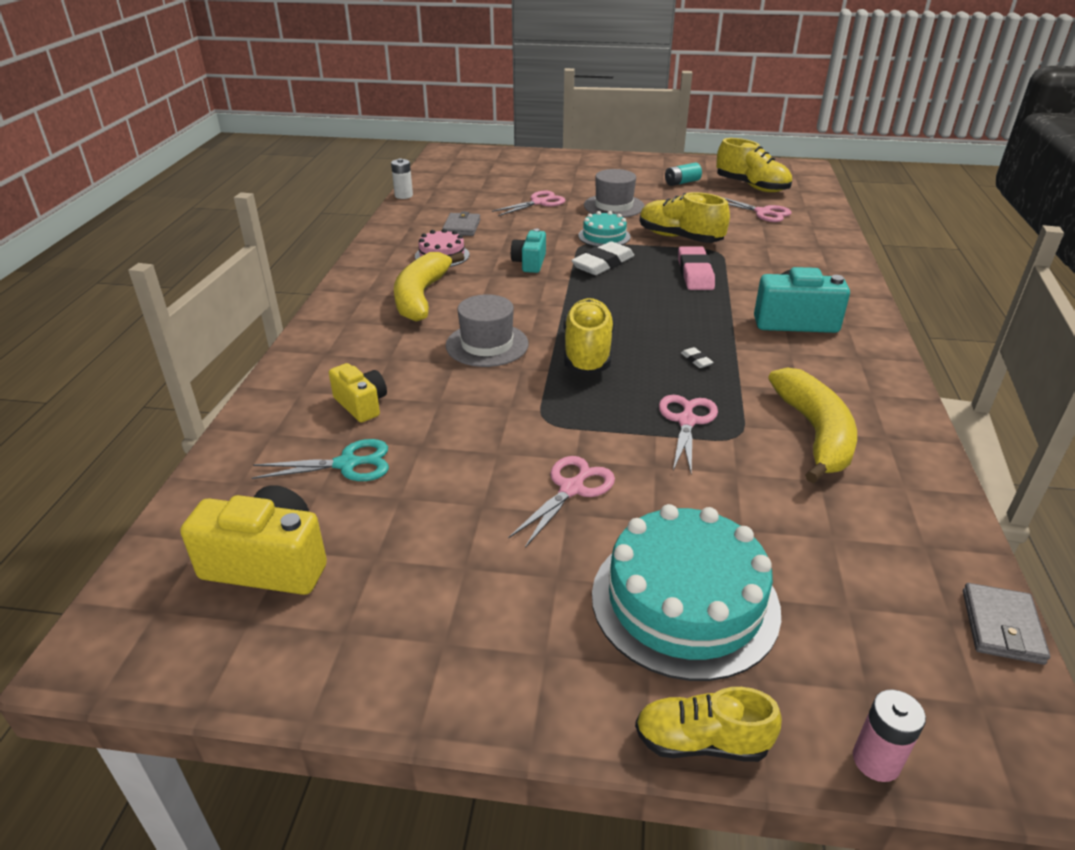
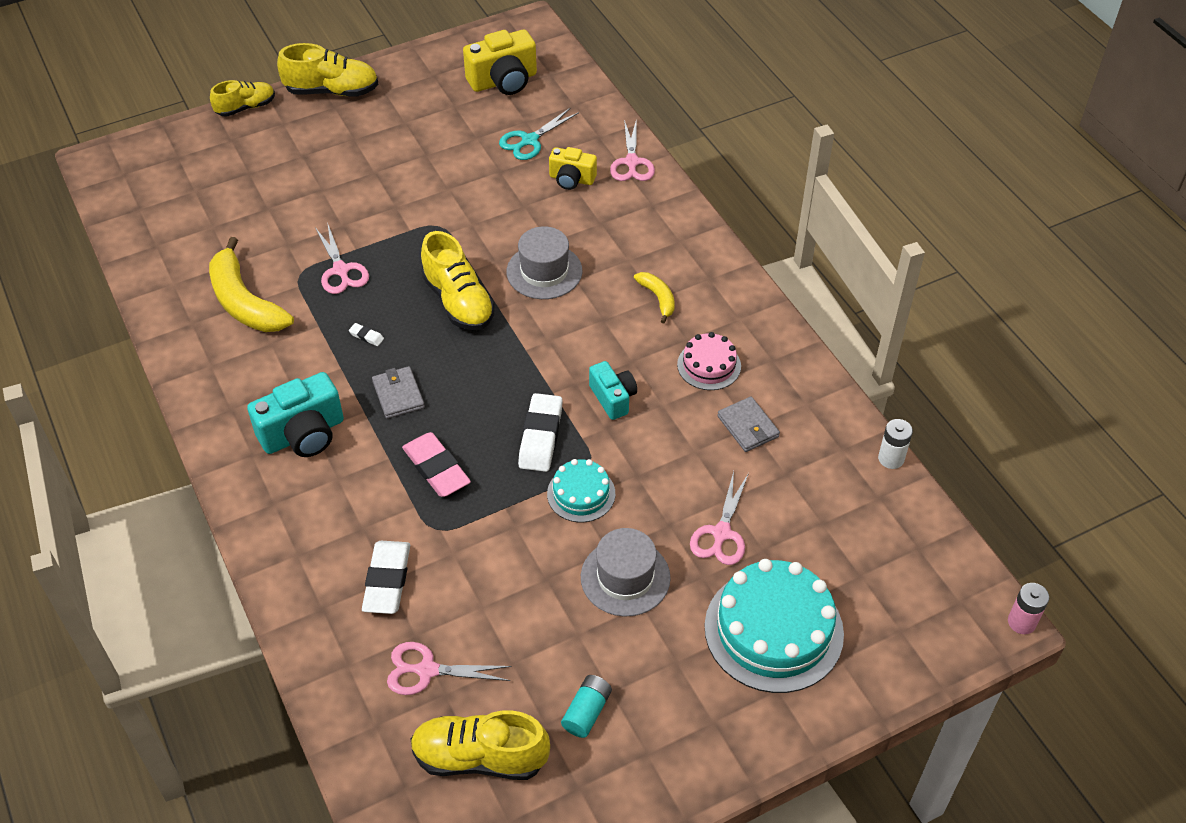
camera: 145 degrees right, 15 degrees up
(421, 296) = (658, 298): yellow banana -> yellow banana, size x0.50
(571, 489) = (383, 187): pink scissors -> pink scissors (632, 162)
(679, 238) = (494, 537): yellow shoe -> yellow shoe (332, 91)
(685, 601) = (281, 156): turquoise cake -> turquoise cake (773, 630)
(767, 243) = (387, 580): none -> white eraser
(876, 760) = (169, 132): pink battery -> pink battery (1021, 622)
(1001, 626) = (111, 215): grey wallet -> grey wallet (398, 395)

